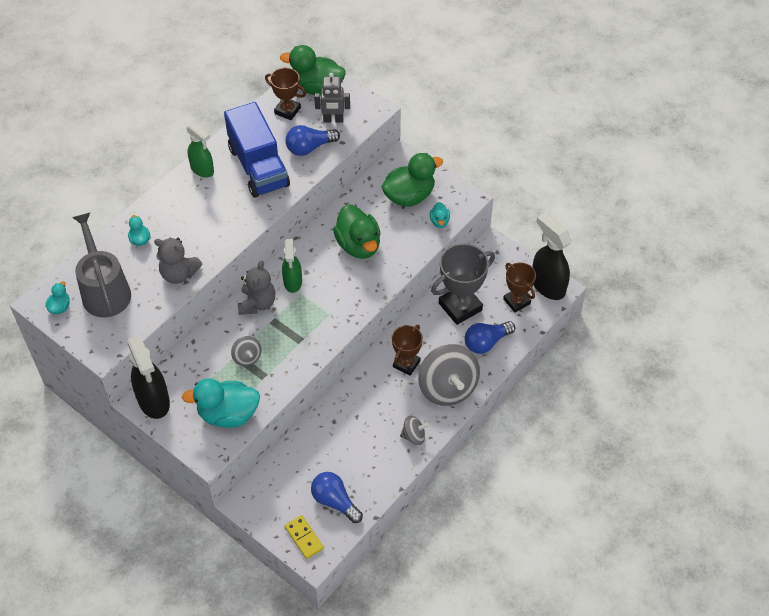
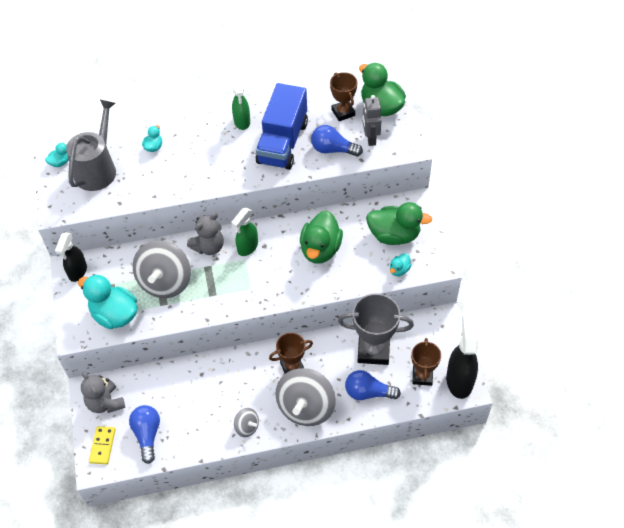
camera: 40 degrees right, 0 degrees up
(154, 401) = (77, 272): black spray bottle -> black spray bottle, size x0.65
(179, 274) = (155, 188): grey teddy bear -> grey teddy bear (105, 403)
(247, 357) = (165, 282): grey spinning top -> grey spinning top, size x2.12
(333, 120) = (370, 139): grey robot -> grey robot turned 45 degrees clockwise

